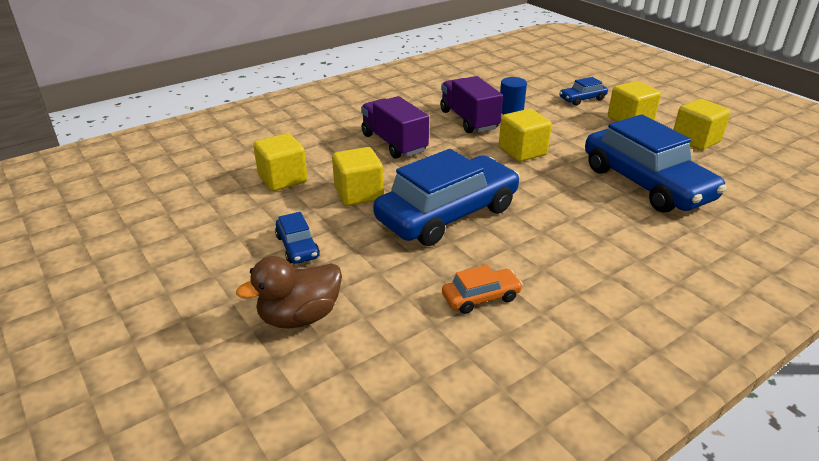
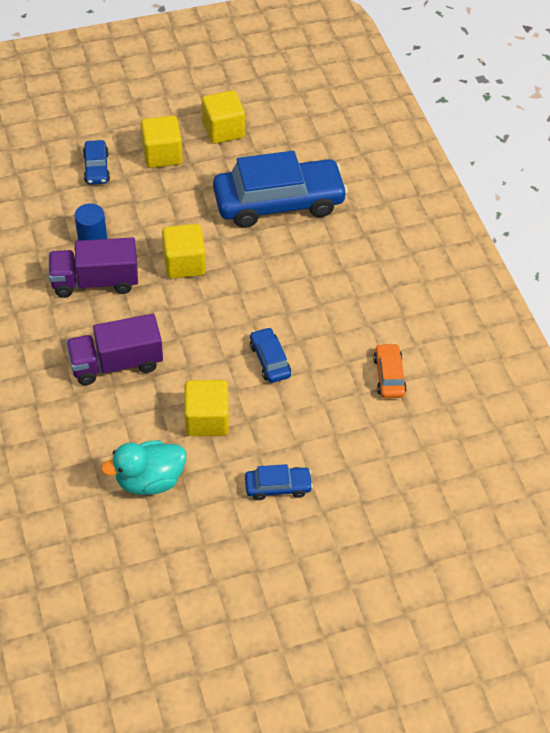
camera: 75 degrees left, 20 degrees up
(282, 179) = (149, 479): yellow cube -> turquoise duck
(299, 317) = (373, 501): brown duck -> none
(447, 214) = (270, 360): blue car -> blue car, size x0.44

